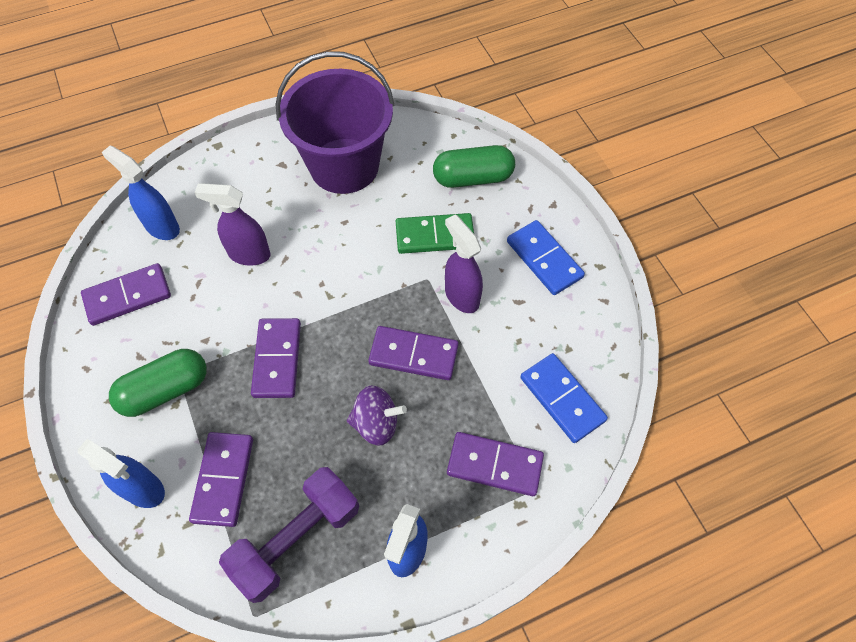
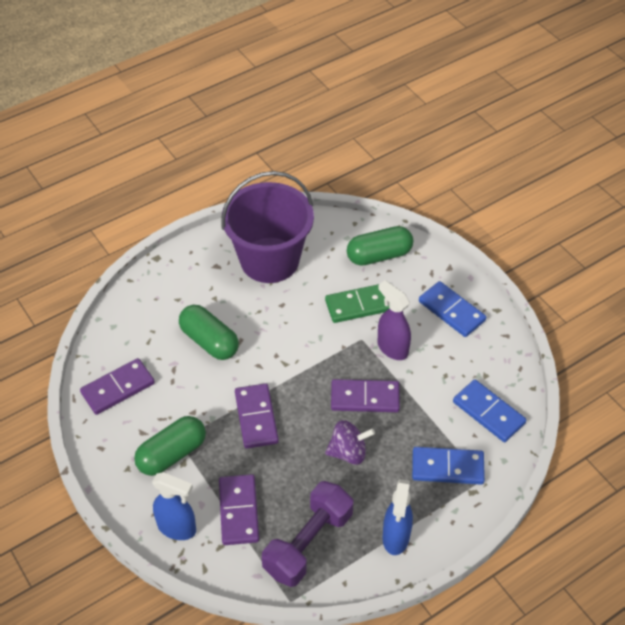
camera: 10 degrees left, 10 degrees down
(162, 227) = (129, 330): blue spray bottle -> none
(249, 254) = (209, 341): purple spray bottle -> green capsule
(494, 465) = (447, 467): purple domino -> blue domino

